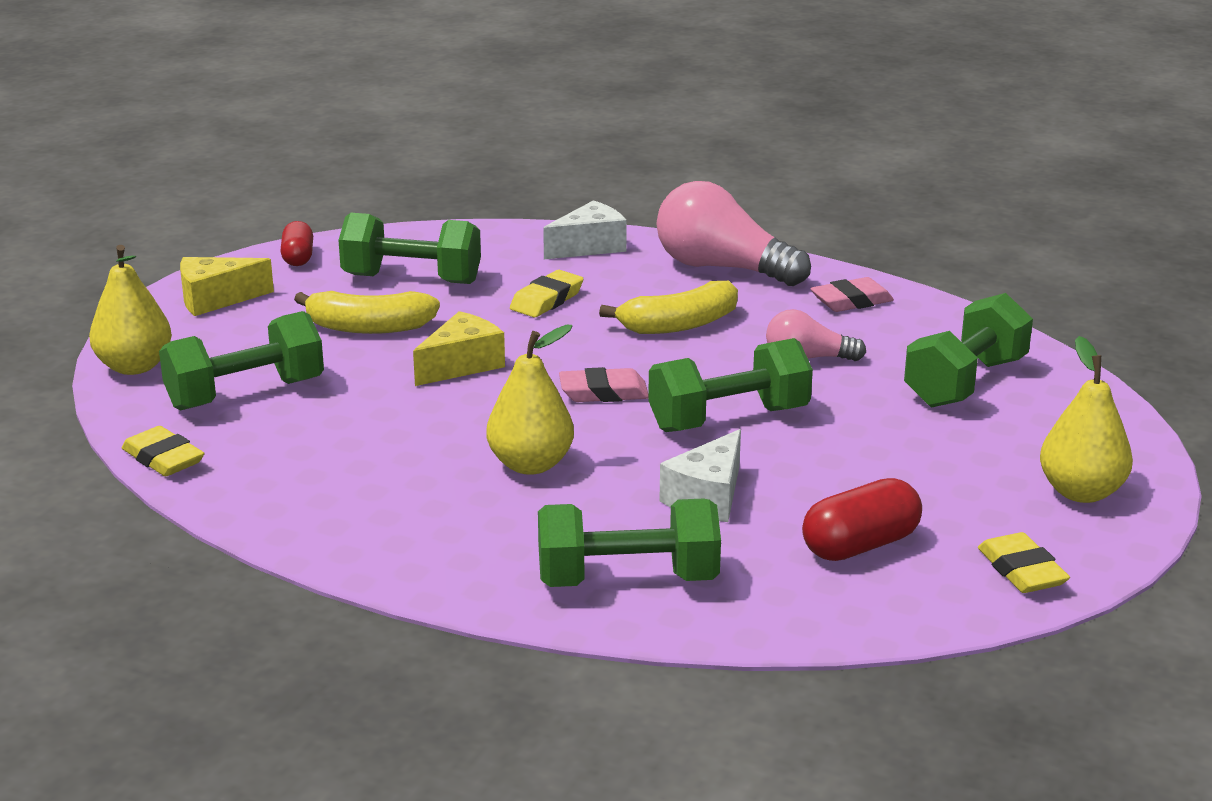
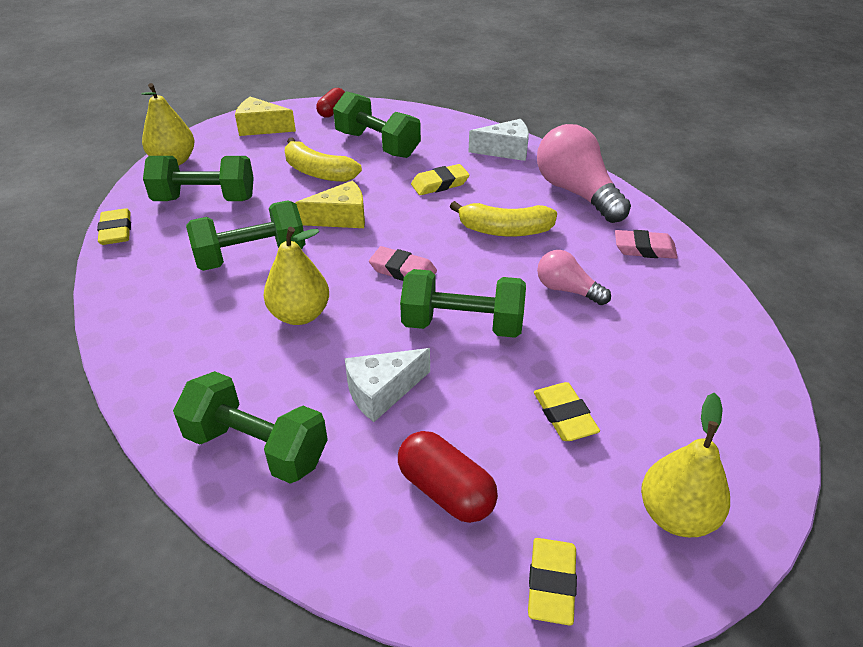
camera: 30 degrees right, 15 degrees up
(860, 545) = (446, 490): red capsule -> red capsule turned 45 degrees clockwise
(912, 457) = (564, 415): none -> yellow eraser
(965, 383) = (670, 356): green dumbbell -> green dumbbell (251, 256)

